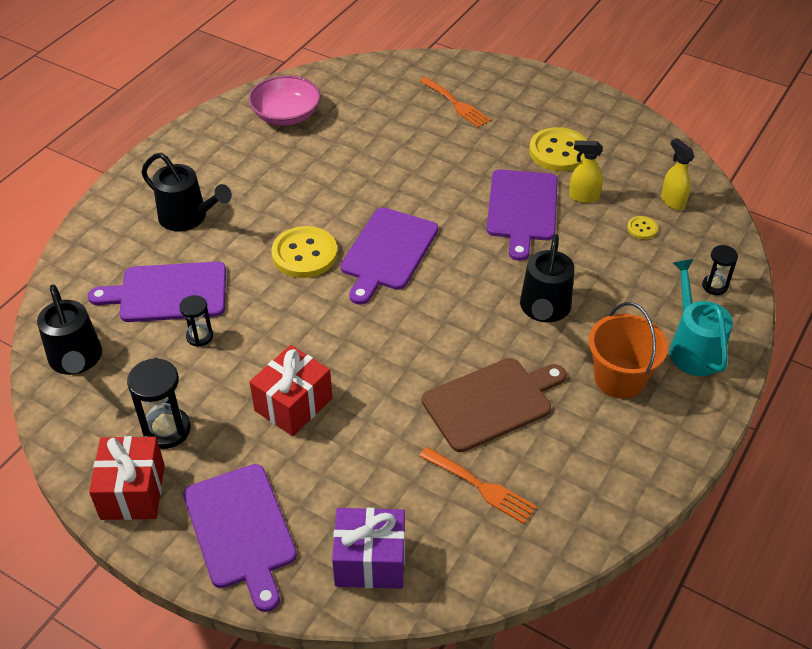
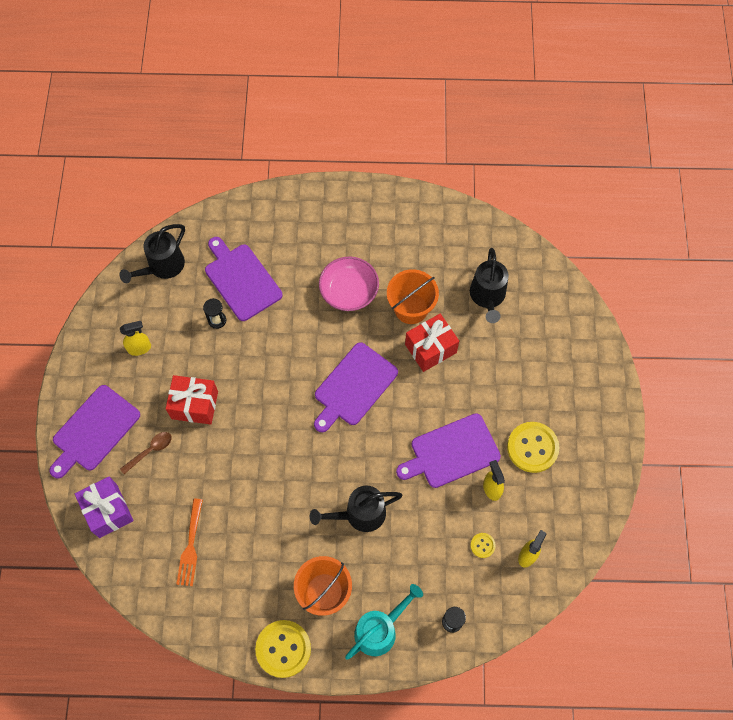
camera: 60 degrees right, 20 degrees up
(133, 492) = (90, 359): red gift -> red gift (430, 348)
(167, 430) = (140, 348): black hourglass -> yellow spray bottle
(188, 218) = (311, 248): black watering can -> black watering can (487, 297)
(286, 115) = (450, 242): pink bowl -> pink bowl (349, 291)
(304, 254) = (321, 337): yellow button -> yellow button (283, 649)
(319, 477) = (150, 451): none -> brown spoon
(334, 172) = (411, 308): none -> orange bucket
(387, 252) = (353, 387): purple cutting board -> purple cutting board turned 45 degrees counterclockwise
(456, 104) = (540, 348): orange fork -> none
(491, 402) = (259, 520): brown cutting board -> none

